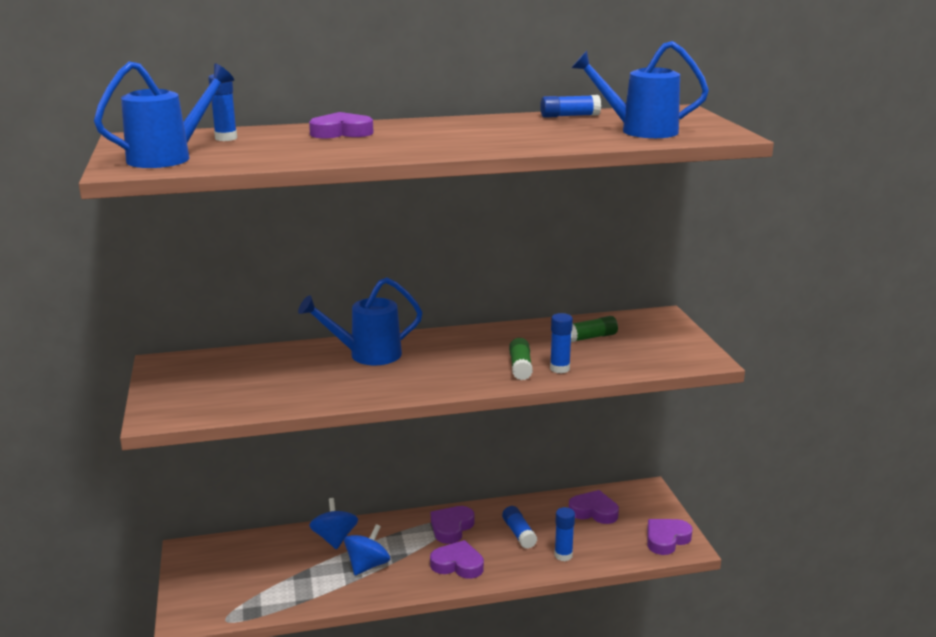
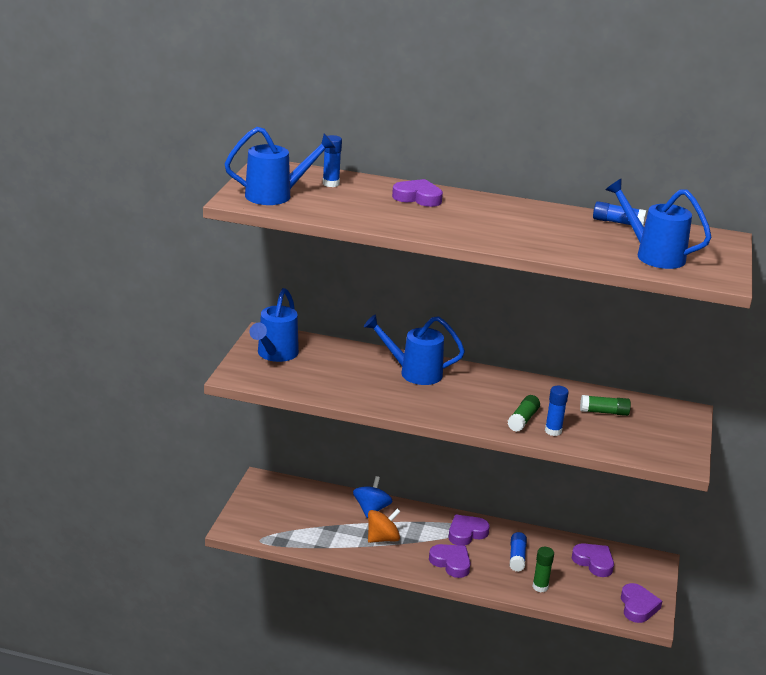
camera: 25 degrees right, 5 degrees up
(190, 380) = (275, 354): none -> blue watering can
(367, 565) = (382, 538): blue spinning top -> orange spinning top
(563, 555) = (540, 587): blue glue stick -> green glue stick
(666, 539) = (638, 606): purple heart -> purple heart turned 105 degrees clockwise

